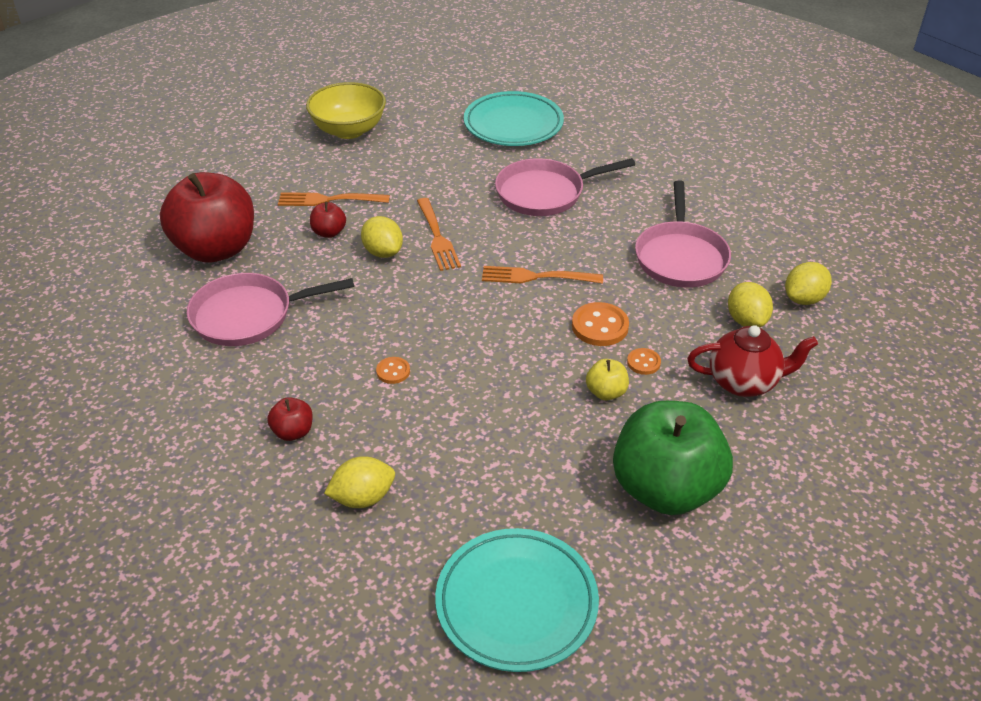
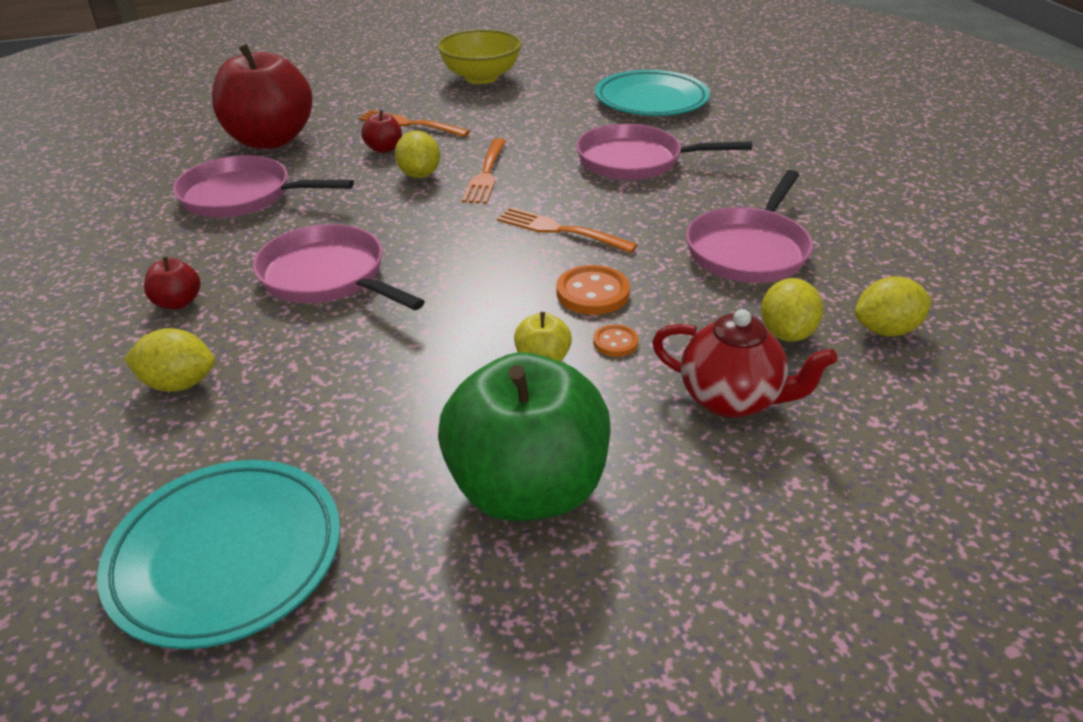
camera: 25 degrees right, 5 degrees down
(393, 371) = (328, 276): orange button -> pink pan

